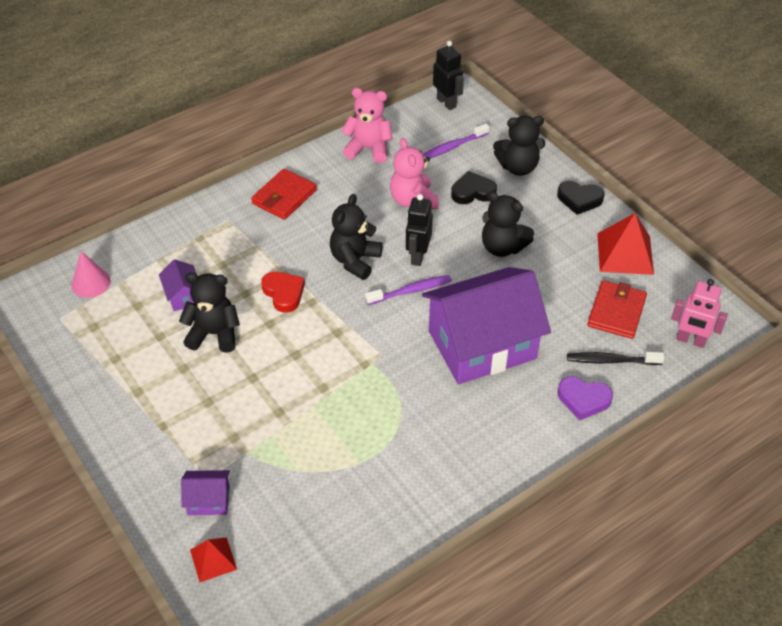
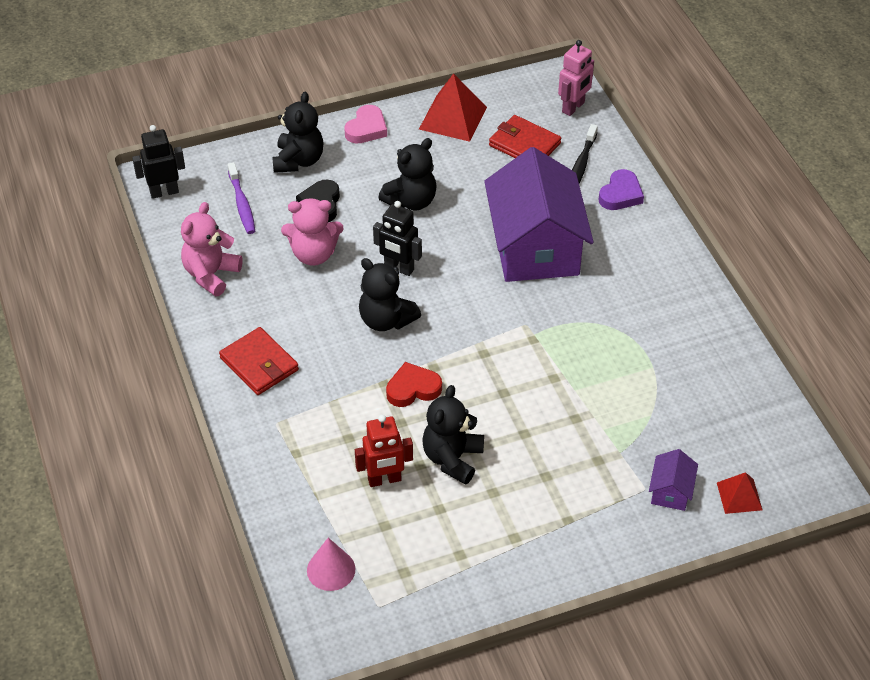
camera: 75 degrees left, 0 degrees up
(183, 295) = (384, 480): purple house -> red robot
(411, 291) = (446, 284): purple toothbrush -> none
(579, 199) = (366, 128): black heart -> pink heart

